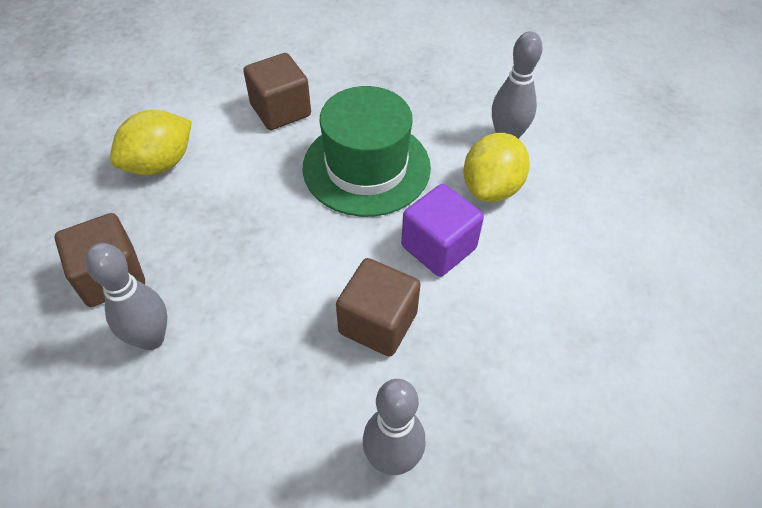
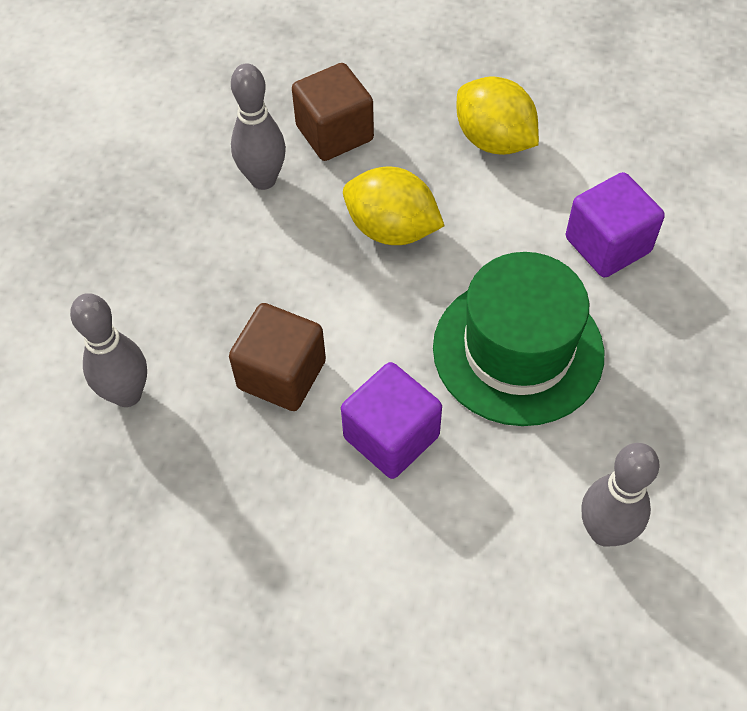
camera: 90 degrees right, 5 degrees up
(280, 110) = (607, 245): brown cube -> purple cube
(491, 188) = (499, 505): yellow lemon -> yellow lemon (392, 229)

